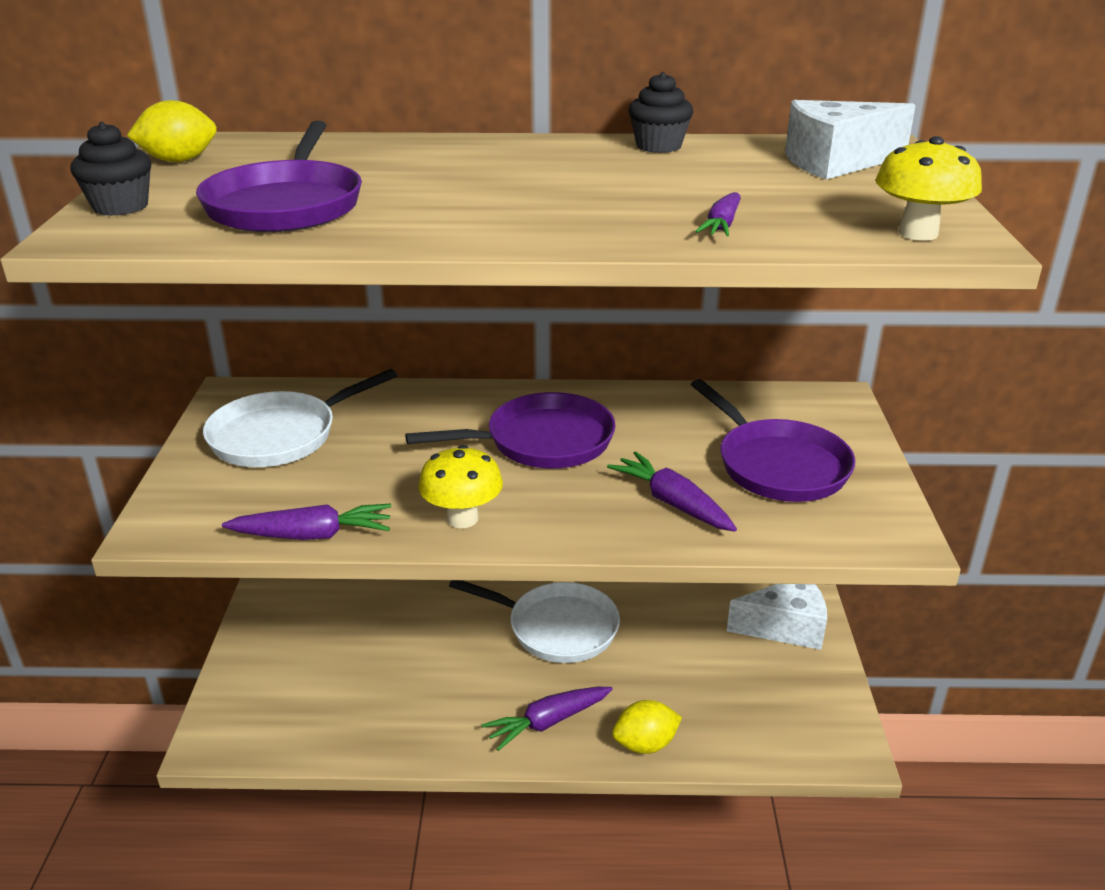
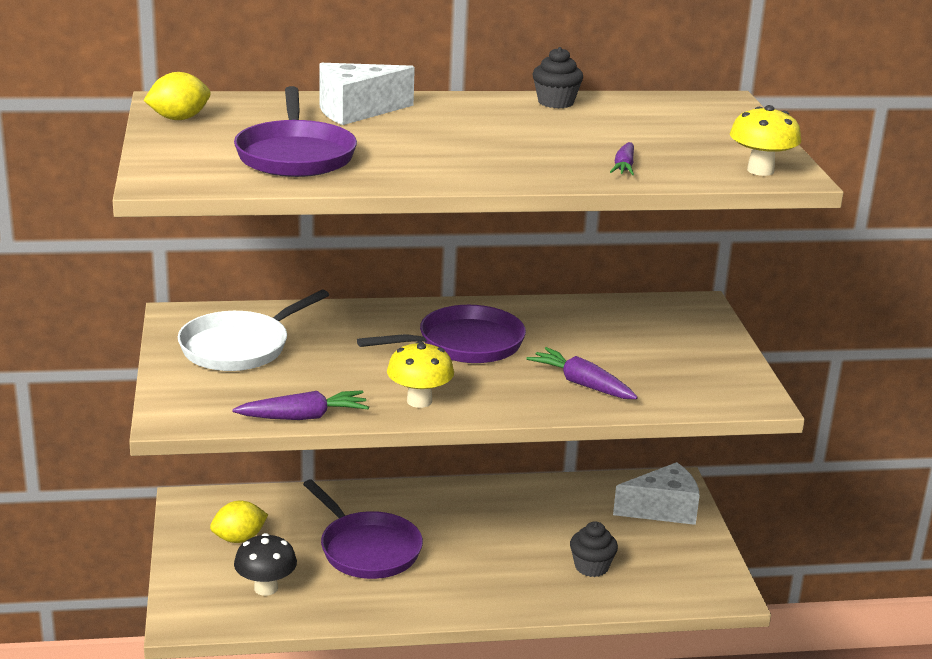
camera: 10 degrees left, 5 degrees down
(120, 206) = (167, 158): black cupcake -> black cupcake (591, 567)
(315, 704) = (266, 588): none -> black mushroom
(547, 722) = (473, 589): purple carrot -> none
(557, 628) = (464, 520): white pan -> none
(645, 744) = (559, 599): yellow lemon -> yellow lemon (239, 539)
(777, 465) = (659, 355): purple pan -> purple pan (367, 549)
(835, 163) = (694, 116): white cheese -> white cheese (356, 111)

